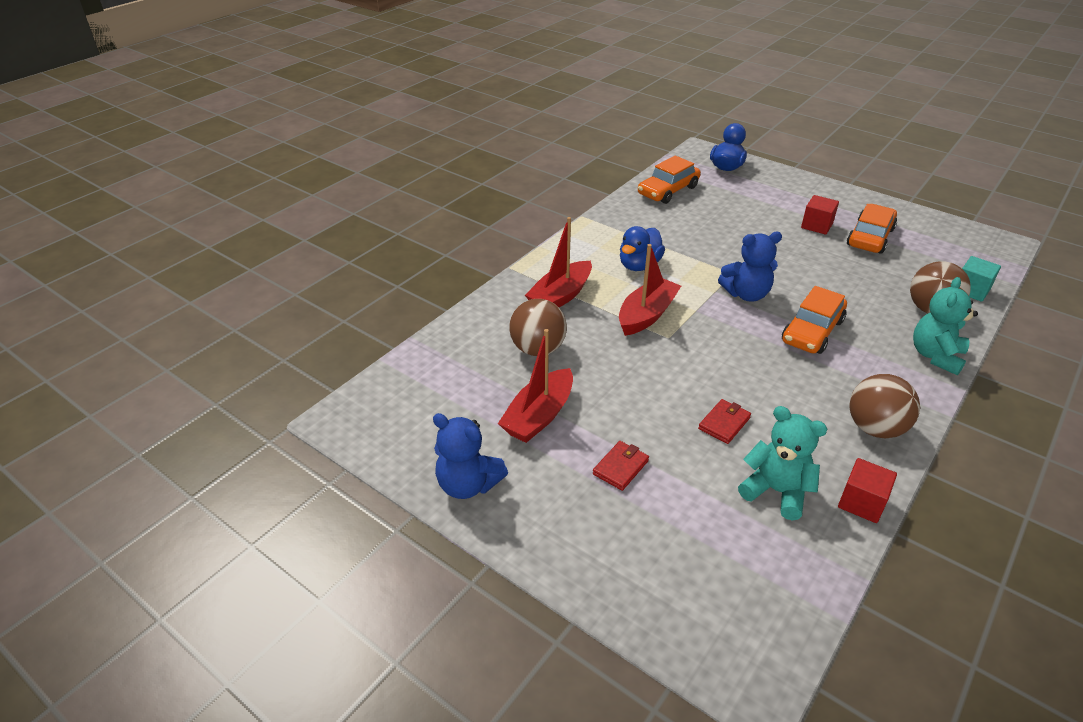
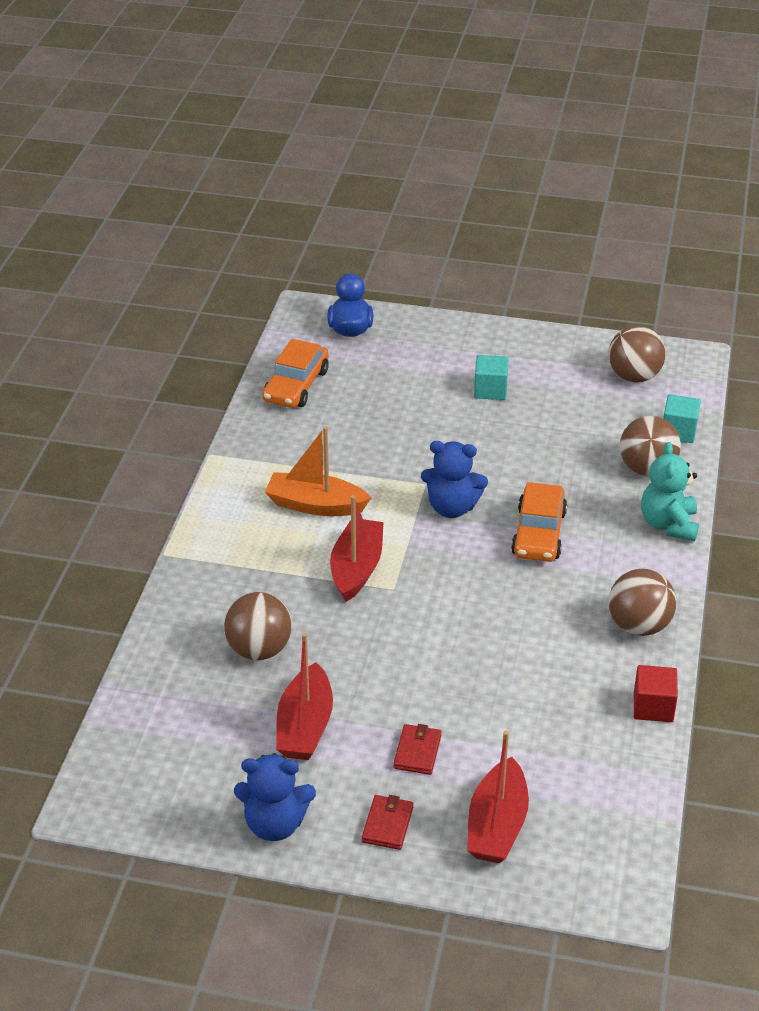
camera: 25 degrees left, 0 degrees up
(560, 296) = (247, 574): red boat -> red boat (497, 825)
(639, 265) = (315, 505): blue duck -> orange boat
(724, 423) = (495, 669): red wallet -> red wallet (387, 824)
(746, 294) = (452, 508): blue teddy bear -> blue teddy bear turned 45 degrees clockwise
(776, 491) = (574, 723): turquoise teddy bear -> none
(816, 225) = (490, 390): red cube -> turquoise cube
(870, 237) = (554, 390): orange car -> none
(944, 244) = (634, 376): none -> brown ball

